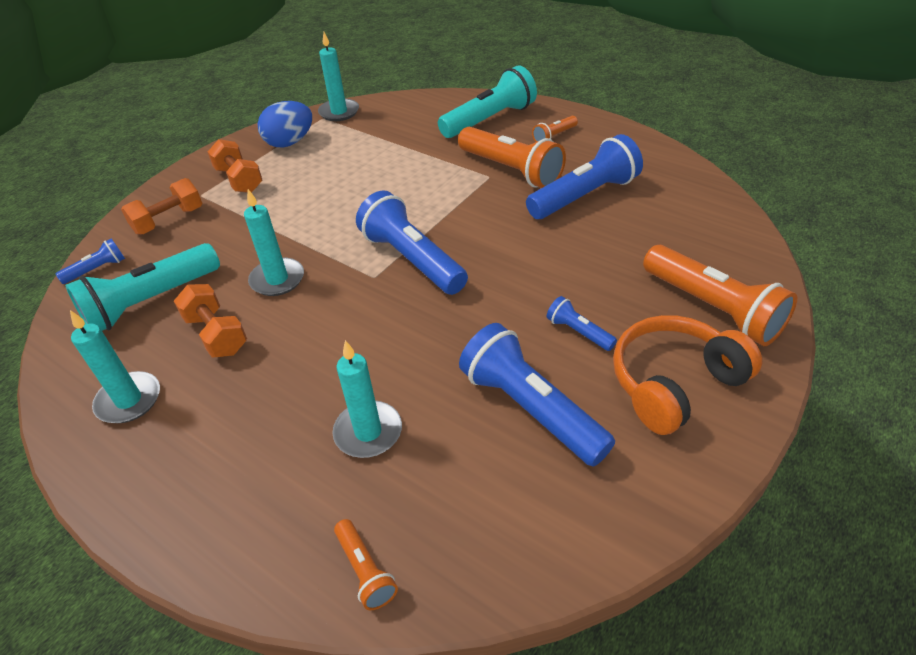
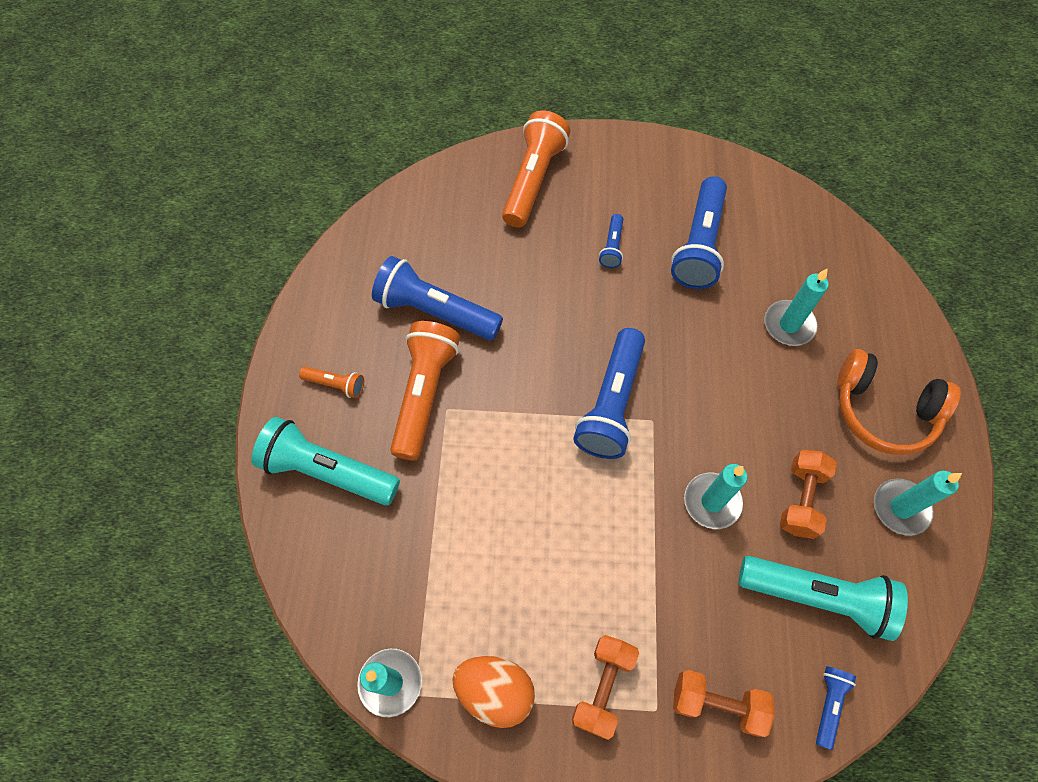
camera: 125 degrees left, 20 degrees up
(97, 269) = (828, 704): blue flashlight -> blue flashlight turned 90 degrees clockwise
(290, 142) = (495, 691): blue egg -> orange egg
(365, 570) = (864, 270): orange flashlight -> none
(674, 383) = (620, 180): orange headphones -> orange headphones (883, 411)

